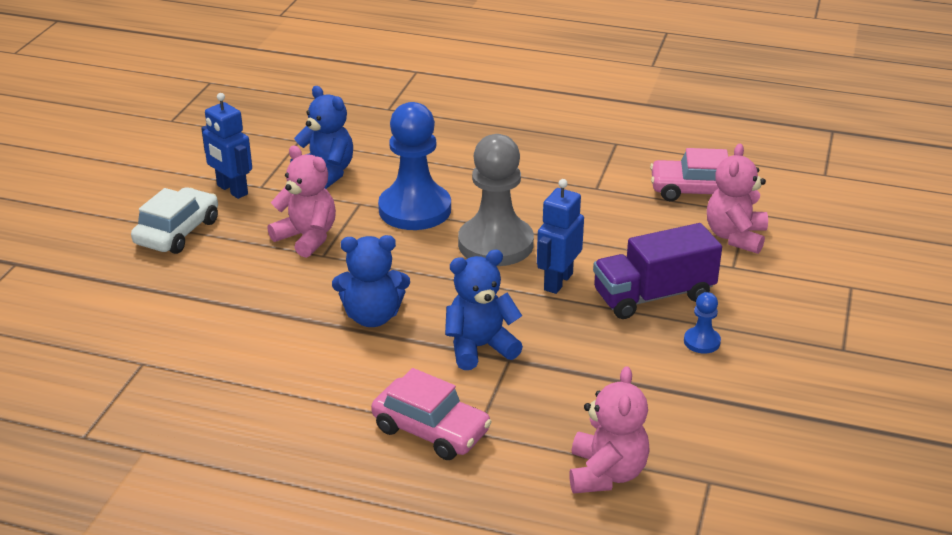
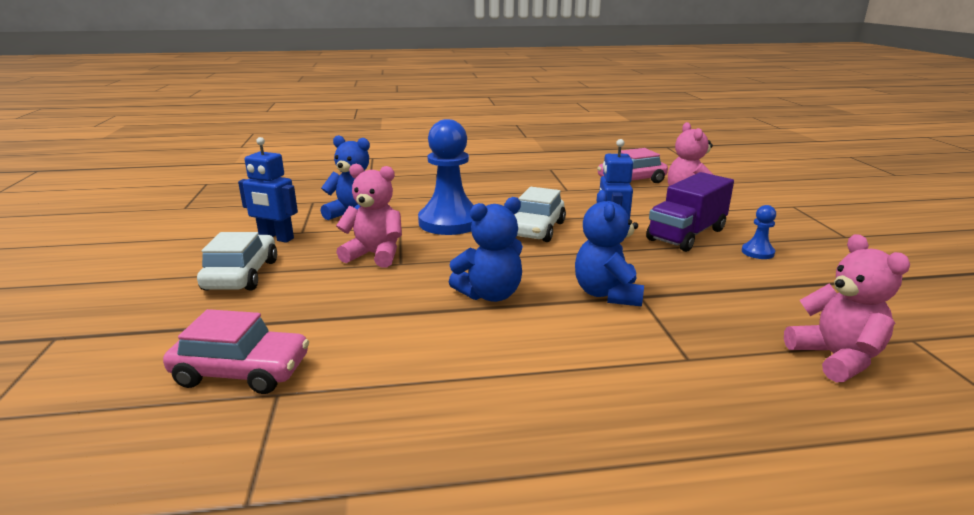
camera: 25 degrees left, 10 degrees down
(431, 430) = (647, 368): pink car -> pink car (242, 371)
(480, 347) = (607, 294): blue teddy bear -> blue teddy bear turned 45 degrees counterclockwise
(495, 244) = (536, 229): grey pawn -> white car

